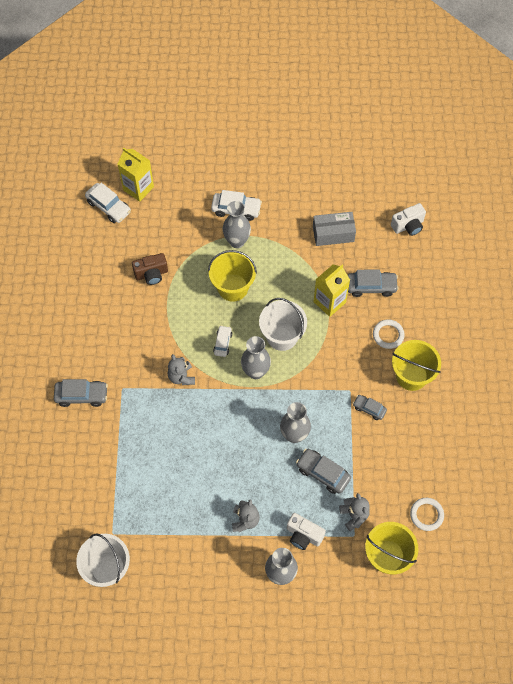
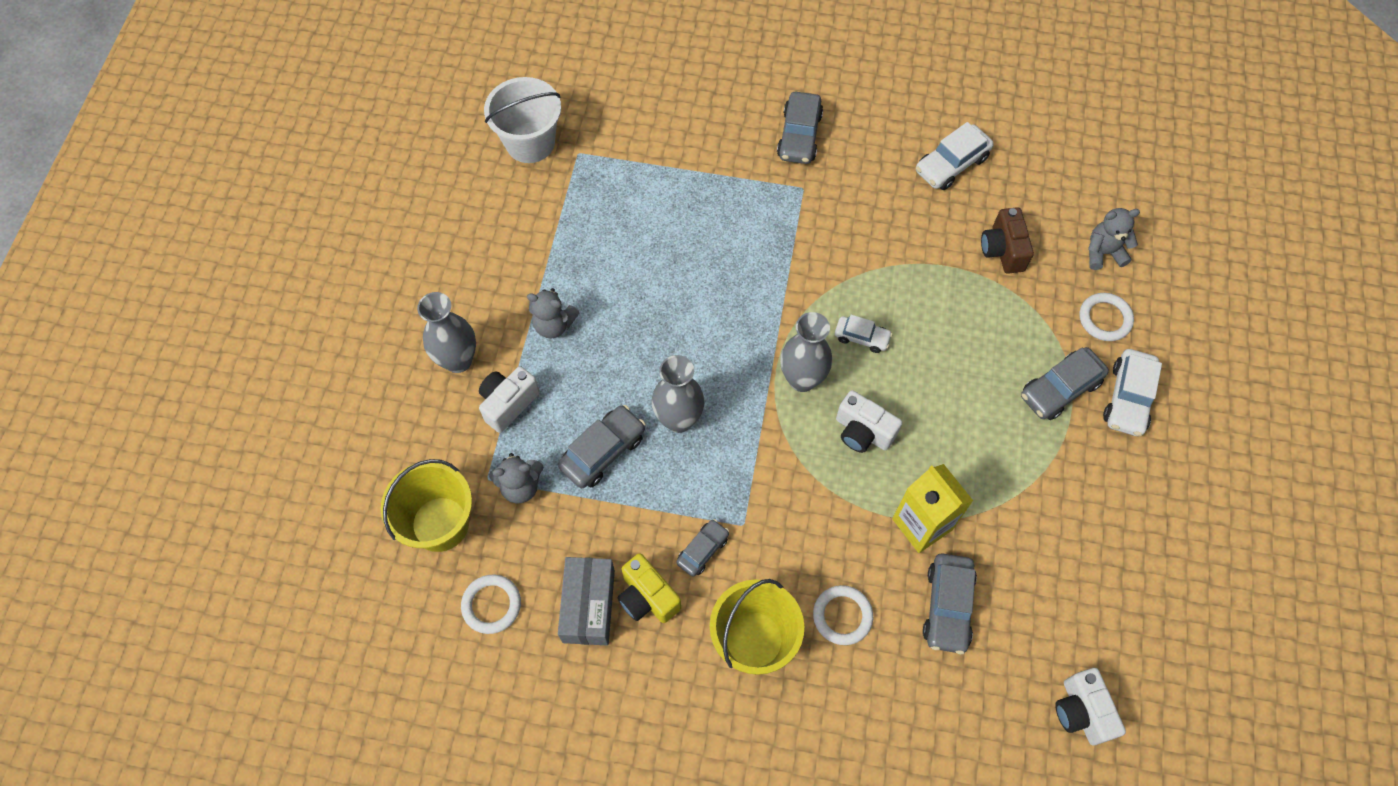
camera: 100 degrees right, 0 degrees up
(109, 207) = (1137, 203): white car -> white car (951, 164)
(138, 188) = (1174, 250): yellow carton -> none
(181, 377) = (809, 270): grey teddy bear -> grey teddy bear (1103, 252)
(189, 221) = (1105, 319): none -> white ring
(233, 287) = (966, 368): yellow bucket -> none
(237, 241) = (1060, 389): grey vase -> grey car
(282, 336) = (863, 432): white bucket -> white camera
(333, 234) = (1068, 559): grey box -> grey box (589, 606)
(402, 433) = (647, 597): none -> yellow camera

